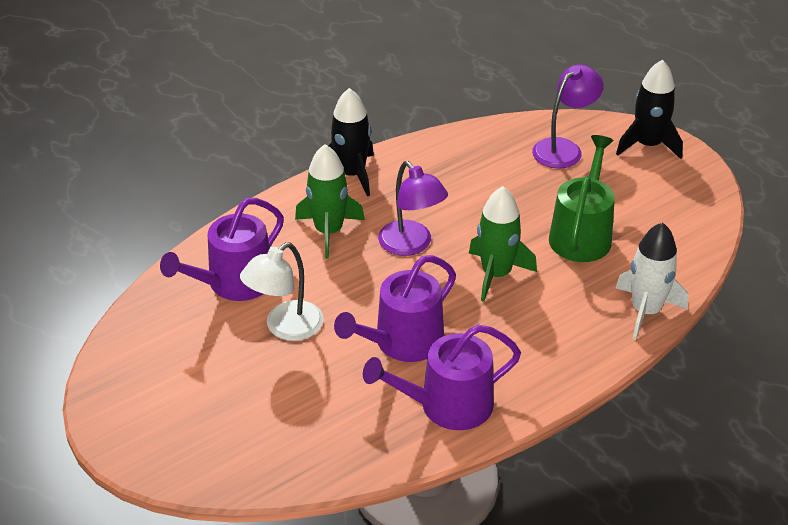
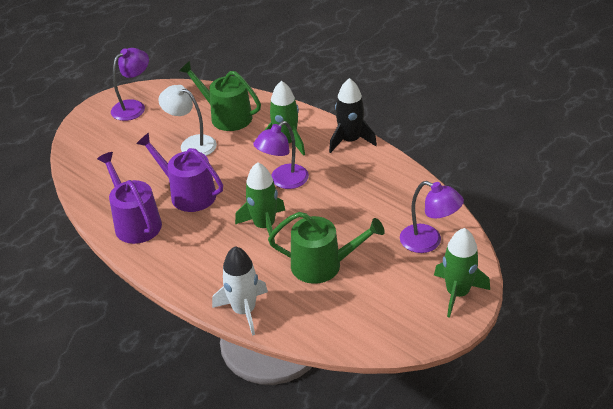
camera: 80 degrees right, 0 degrees up
(147, 390) = (134, 107): none -> purple lamp
(234, 283) = (226, 116): purple watering can -> green watering can
(648, 145) = (457, 293): black rocket -> green rocket

